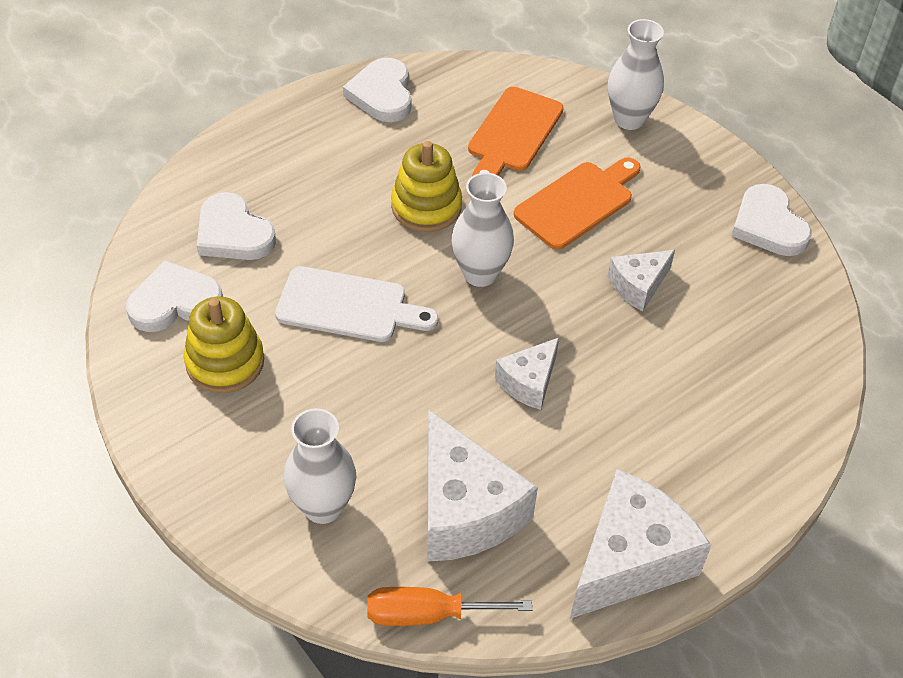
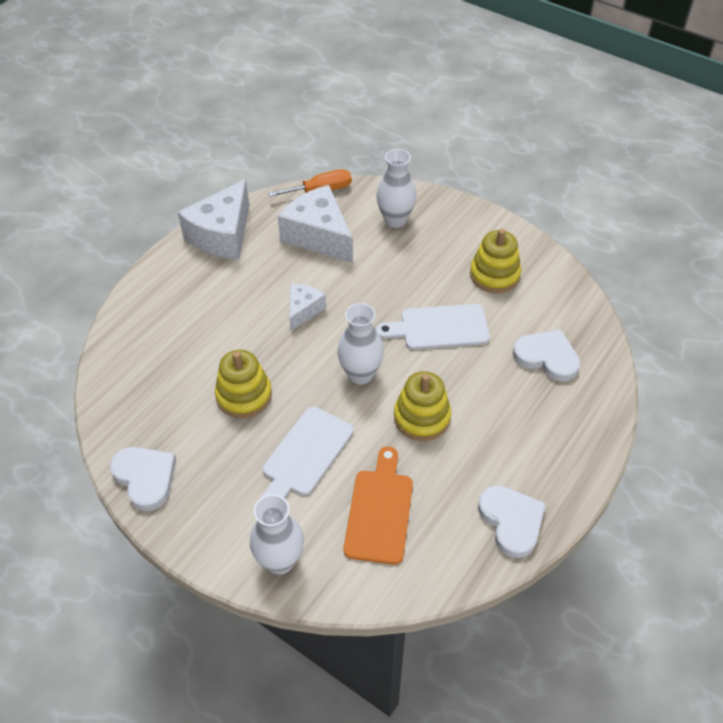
camera: 165 degrees right, 0 degrees up
(174, 302) = (550, 301): white heart -> none
(578, 203) = (305, 455): orange cutting board -> white cutting board
(638, 286) = (244, 395): white cheese -> yellow stacking toy

